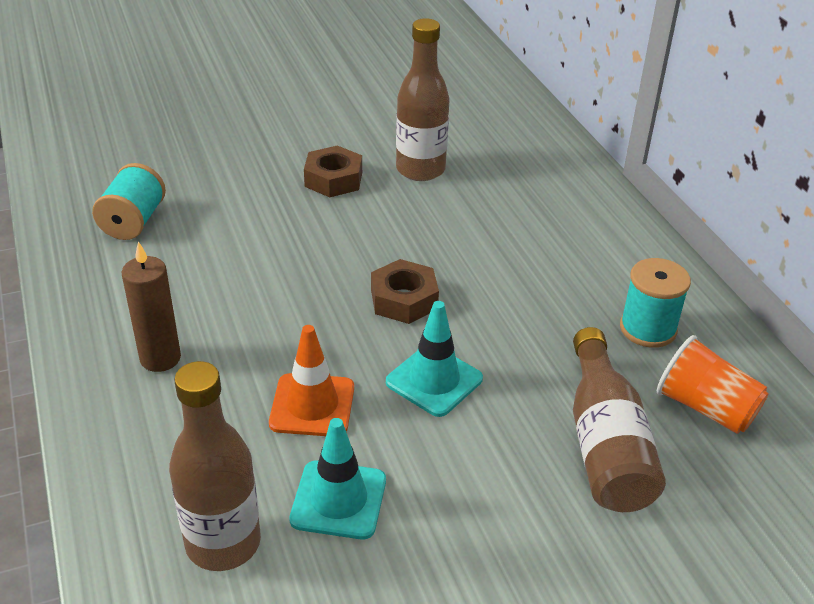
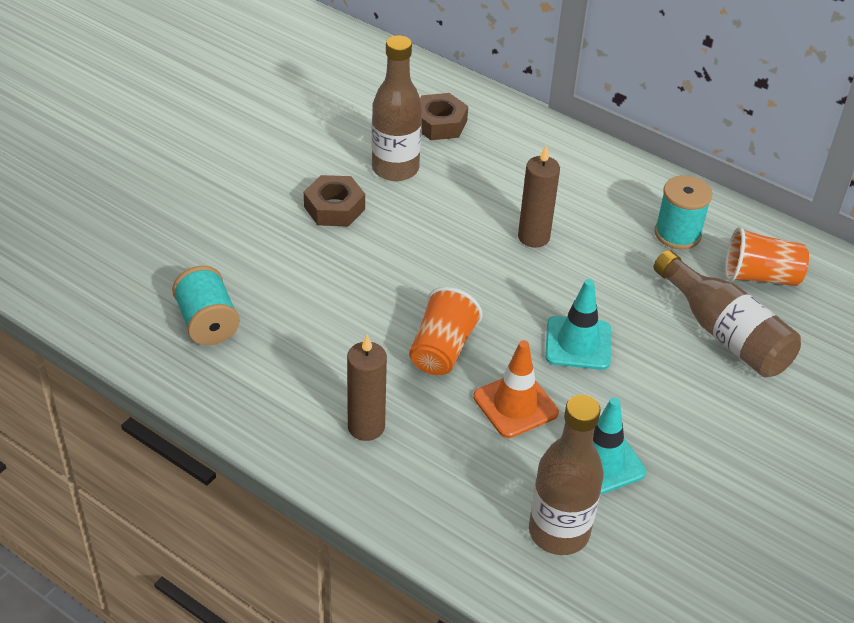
camera: 35 degrees left, 5 degrees up
(298, 327) = (442, 349): none -> orange cup
(404, 300) = (495, 290): brown nut -> brown nut (439, 123)
(490, 271) = (533, 237): none -> brown candle

